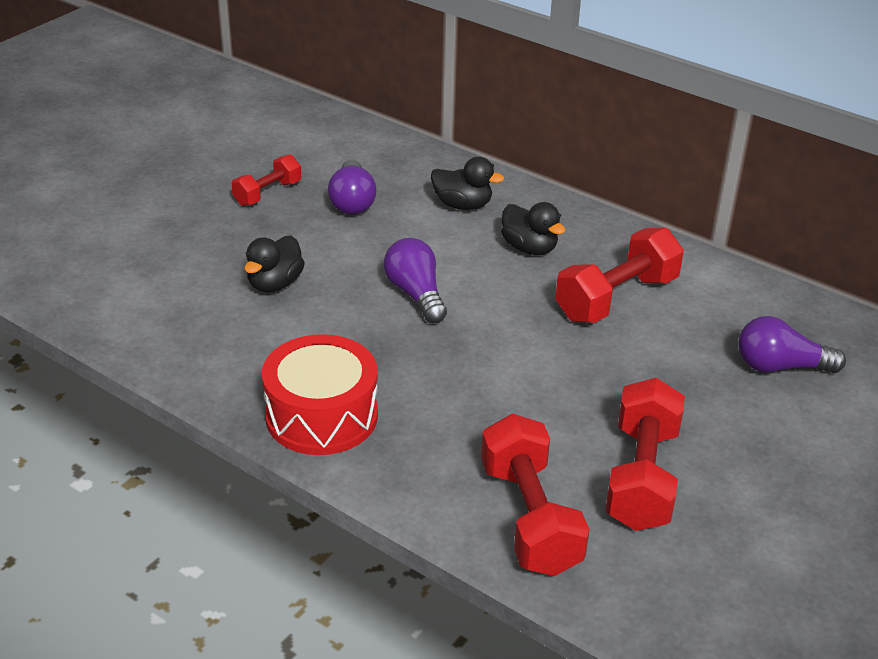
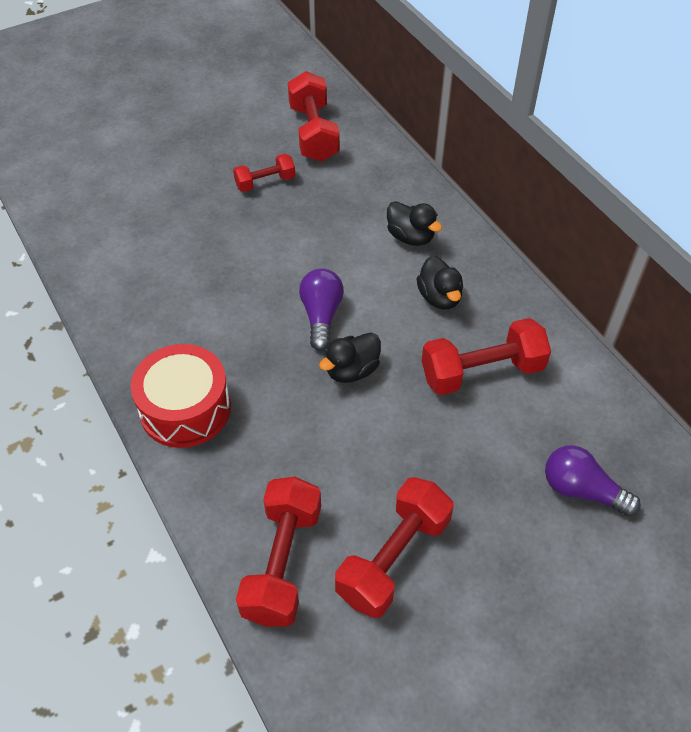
camera: 25 degrees right, 15 degrees up
(275, 284) = (221, 272): black duck -> black duck (352, 370)
(292, 139) = (314, 133): none -> red dumbbell
(352, 201) = (325, 208): purple light bulb -> none

